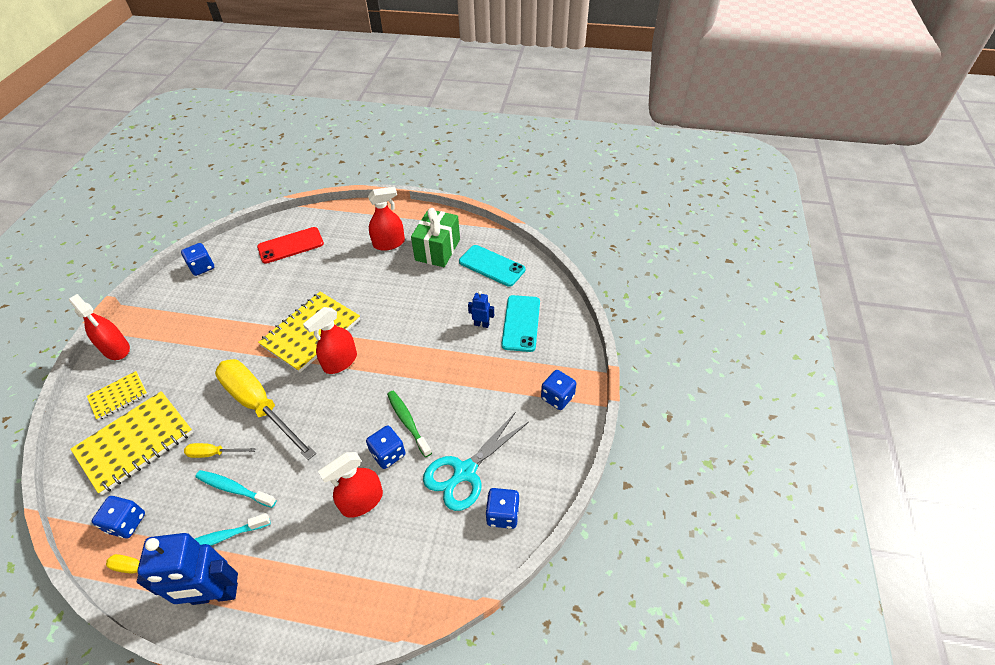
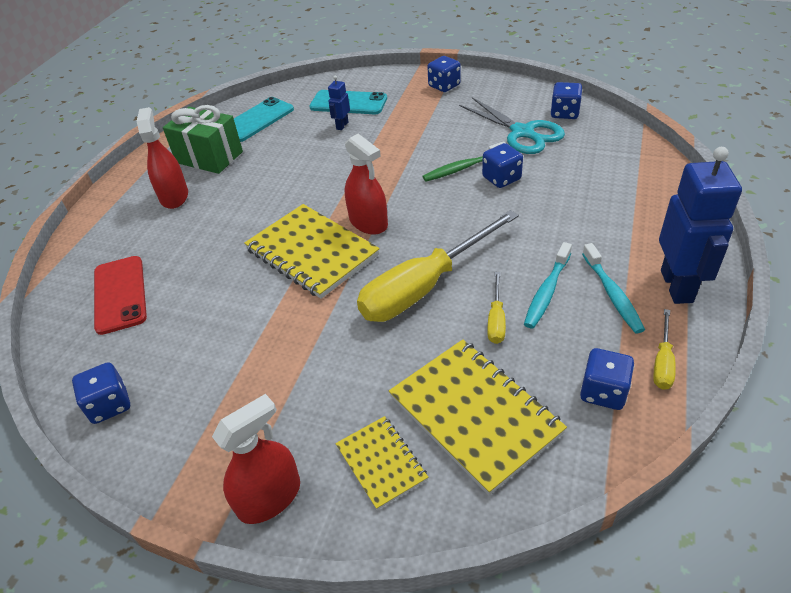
camera: 80 degrees left, 5 degrees down
(362, 501) = (557, 192): red spray bottle -> none

